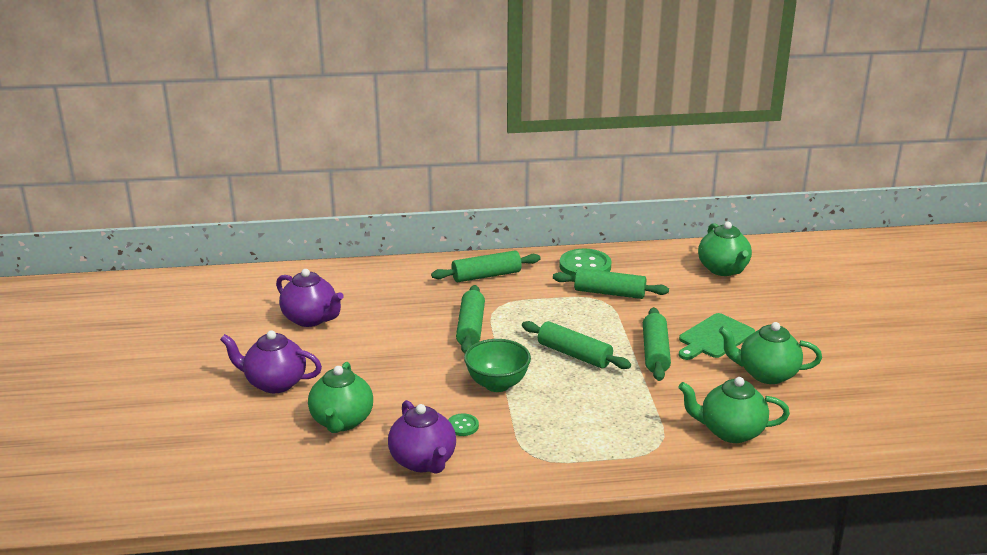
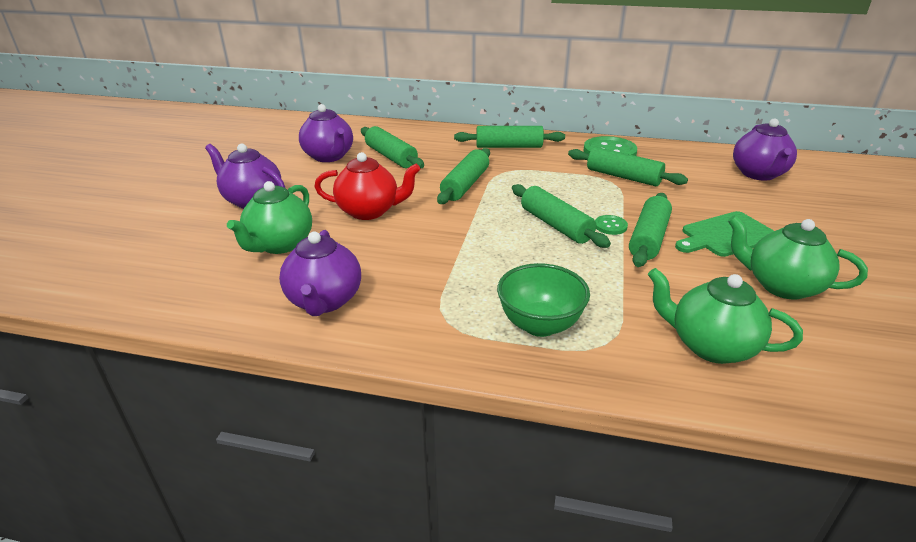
camera: 20 degrees right, 5 degrees up
(376, 308) = (391, 157): none -> green rolling pin
(399, 372) = (369, 211): none -> red teapot
(462, 426) = (392, 272): green button -> green button (610, 226)
(497, 384) = (457, 239): green bowl -> green bowl (540, 325)
(723, 269) = (759, 174): green teapot -> purple teapot

